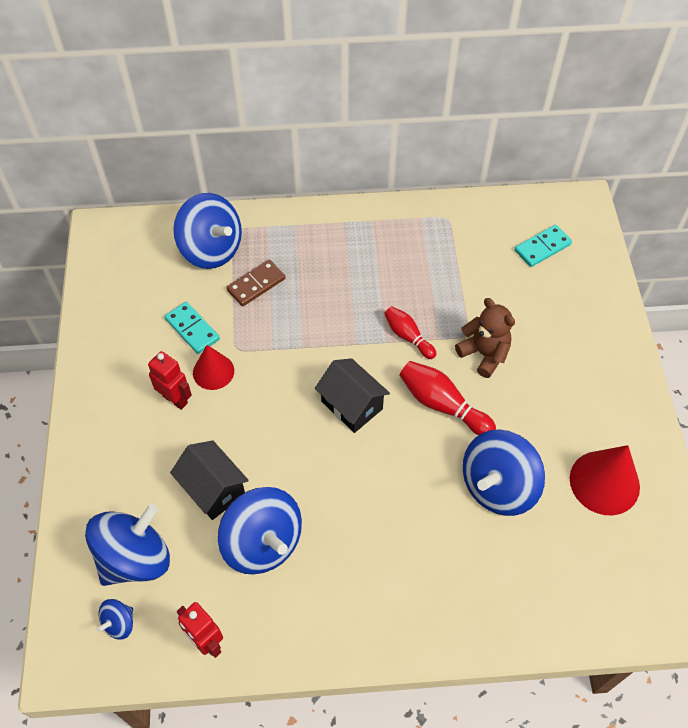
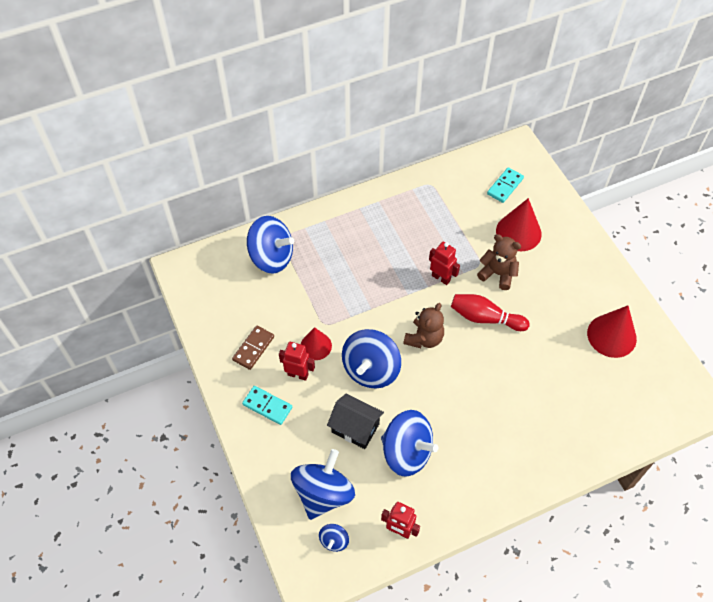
camera: 20 degrees left, 0 degrees up
(192, 329) = (286, 320): turquoise domino -> turquoise domino (267, 406)
(256, 284) = (317, 273): brown domino -> brown domino (253, 348)
(352, 405) = (424, 338): black house -> brown teddy bear
(408, 336) = (441, 278): red bowling pin -> red robot
(498, 486) = (545, 361): blue spinning top -> blue spinning top (371, 369)
(535, 310) = (518, 232): none -> red cone

